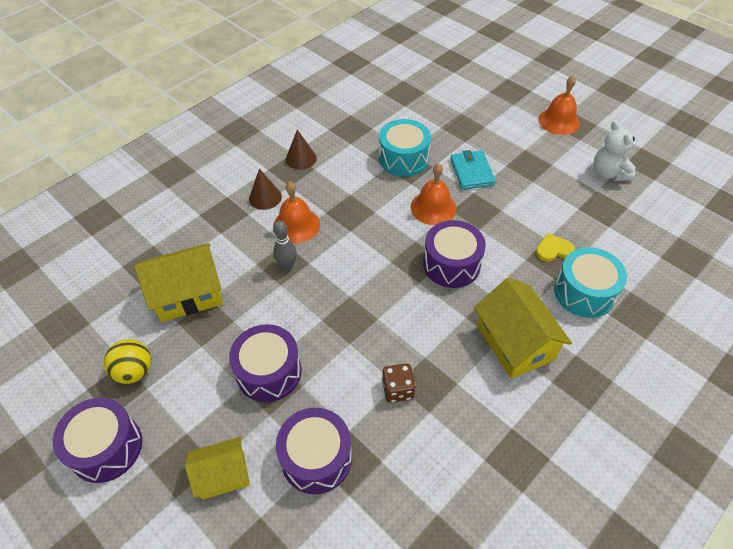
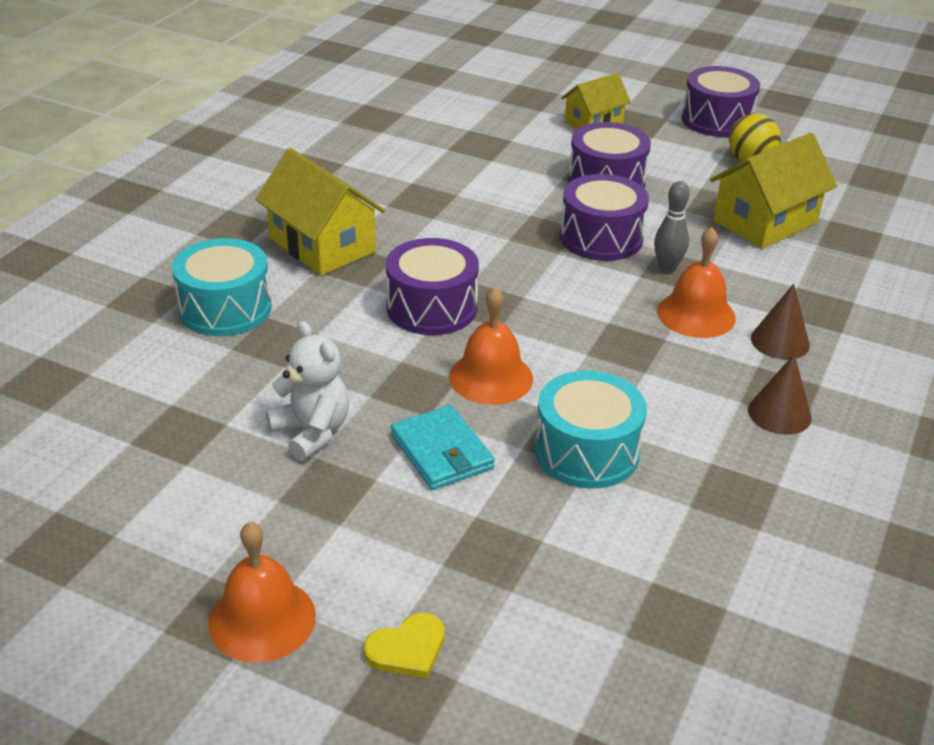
camera: 160 degrees right, 15 degrees down
(316, 458) = (513, 142): purple drum -> purple drum (601, 238)
(398, 389) = (453, 191): brown dice -> none
(553, 249) = (272, 353): yellow heart -> yellow heart (407, 649)
(608, 173) = (155, 504): white teddy bear -> white teddy bear (312, 432)

